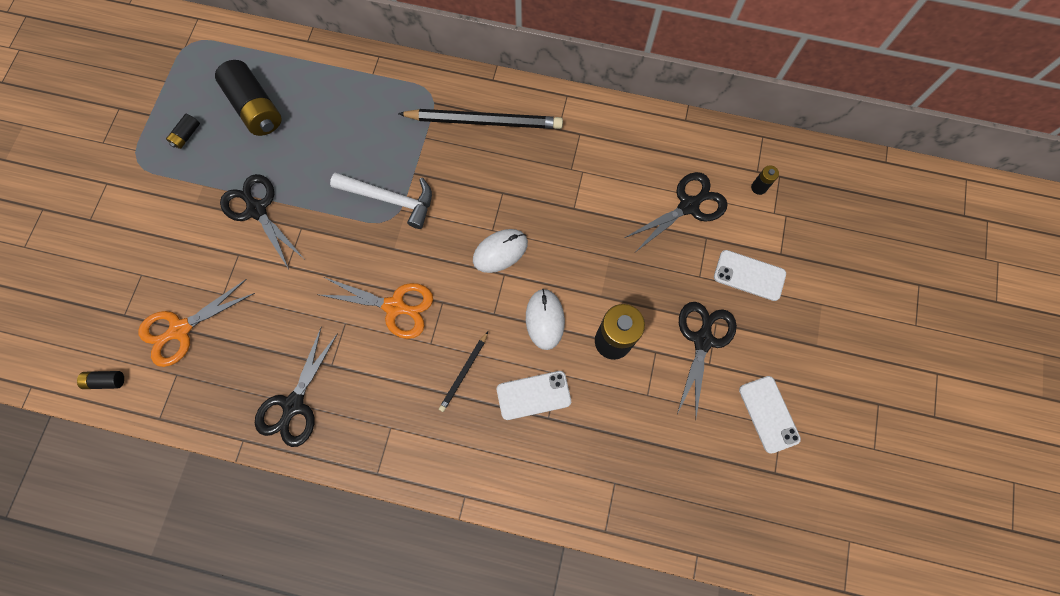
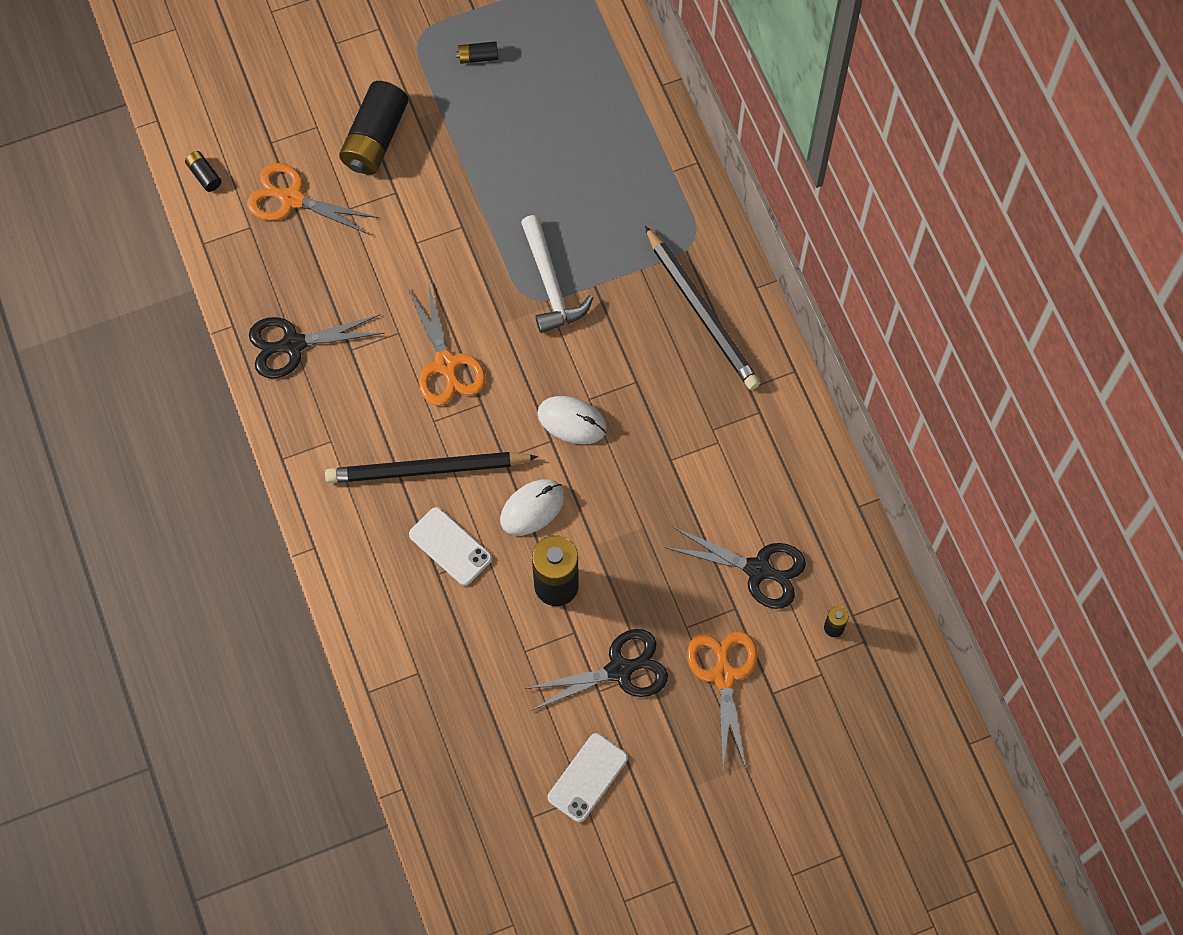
camera: 55 degrees right, 5 degrees down
(255, 108) = (553, 94): black battery -> black battery (375, 138)
(257, 209) = (451, 174): black scissors -> none
(464, 373) = (427, 470): black pencil -> black pencil, size x2.01
(749, 275) = (724, 675): white phone -> orange scissors

